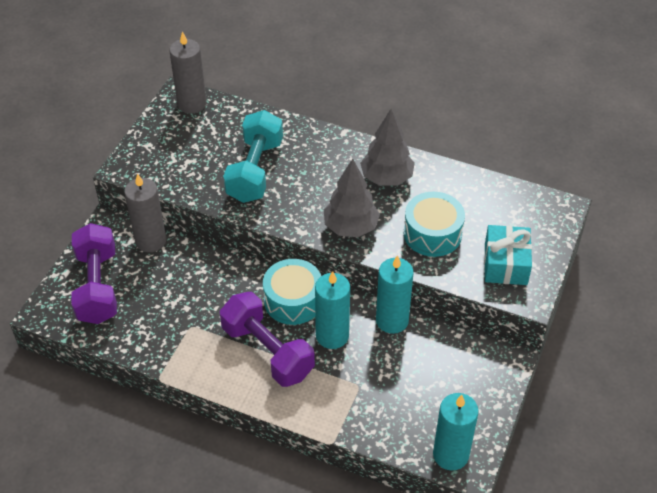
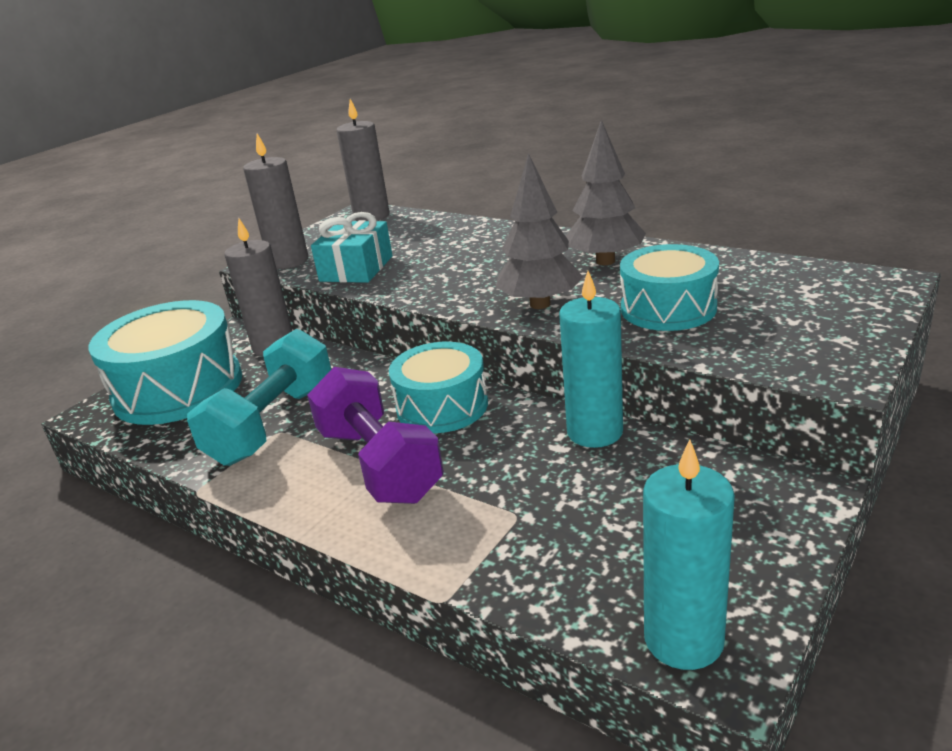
camera: 15 degrees right, 20 degrees down
(98, 286) = (178, 388): purple dumbbell -> turquoise drum
(147, 167) = (288, 261): none -> grey candle
(255, 170) = (423, 260): turquoise dumbbell -> turquoise dumbbell (273, 424)
(332, 335) = (490, 448): turquoise candle -> none
(505, 264) = (794, 338): turquoise gift -> turquoise gift (356, 269)

